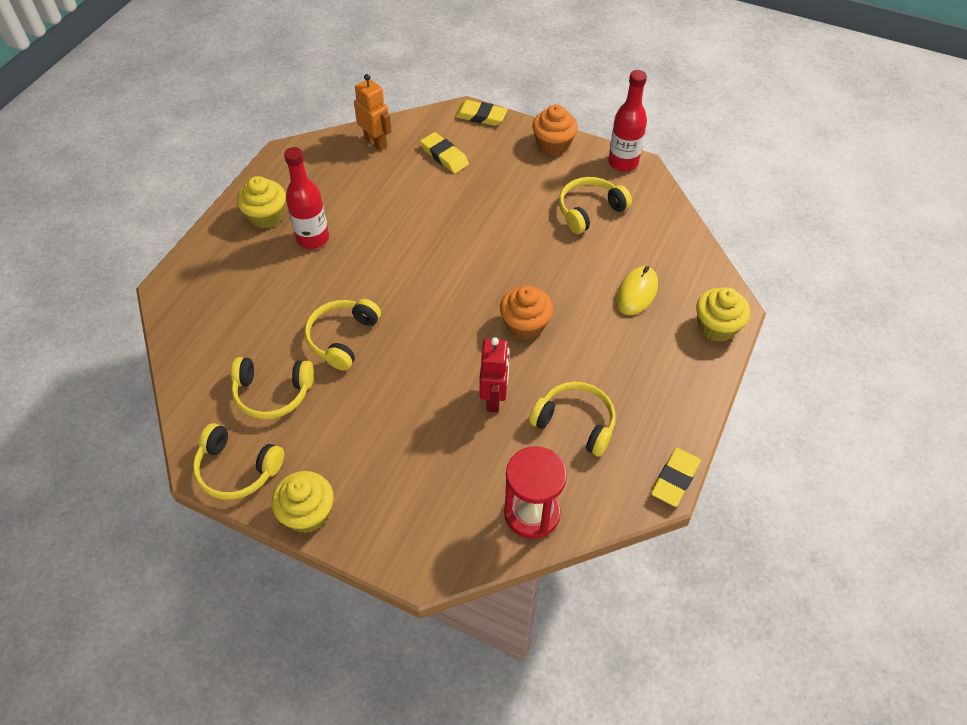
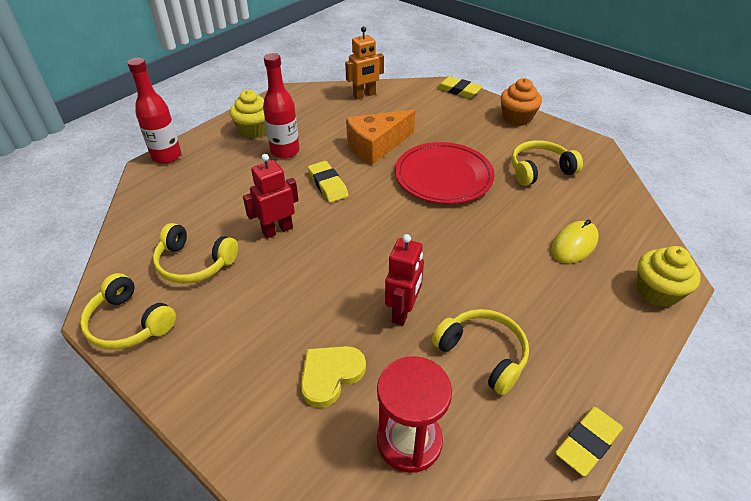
camera: 15 degrees right, 10 degrees down
(307, 513) = (174, 382): yellow cupcake -> none
(342, 338) = (277, 230): yellow headphones -> red robot
(376, 142) = (364, 95): orange robot -> orange robot turned 90 degrees clockwise
(411, 212) = (376, 146): none -> orange cheese
(444, 156) = (418, 112): yellow eraser -> yellow eraser (328, 184)
(447, 473) = (330, 375): none -> yellow heart
(493, 238) = (443, 176): none -> red plate
(525, 325) = (453, 252): orange cupcake -> none
(623, 162) = (579, 139): red bottle -> red bottle (166, 156)

